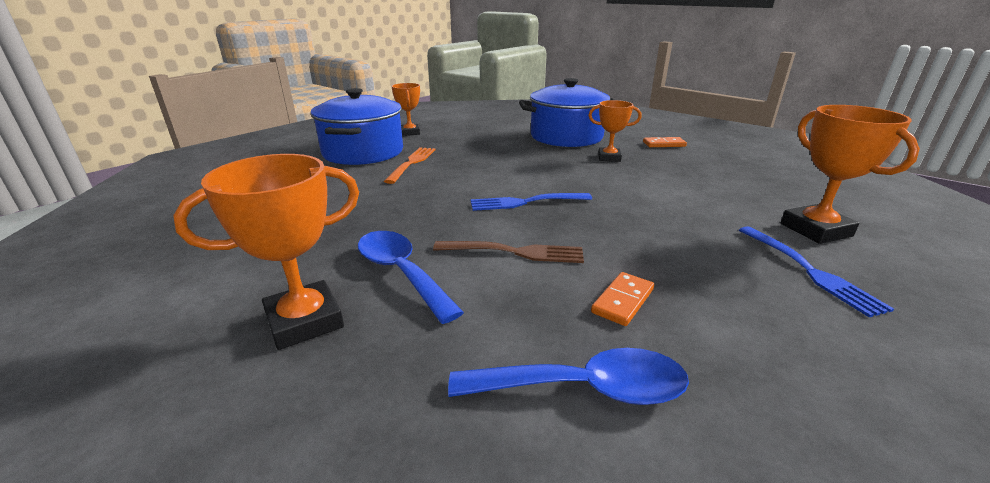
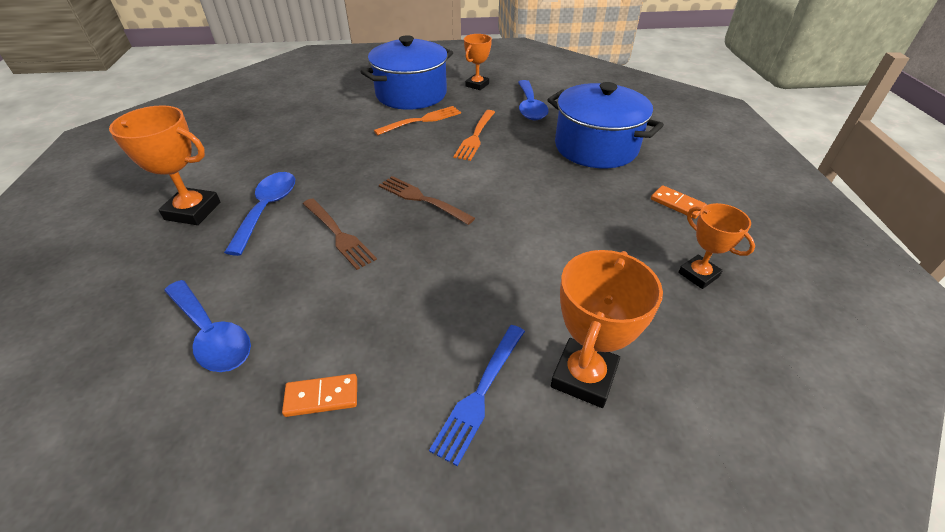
camera: 45 degrees right, 15 degrees up
(478, 157) = (475, 136): none -> orange fork
(479, 132) = (530, 107): none -> blue spoon
(526, 202) = (422, 199): blue fork -> brown fork
(609, 158) = (580, 191): orange trophy -> orange trophy (698, 275)
(623, 301) = (322, 309): orange domino -> orange domino (321, 397)

